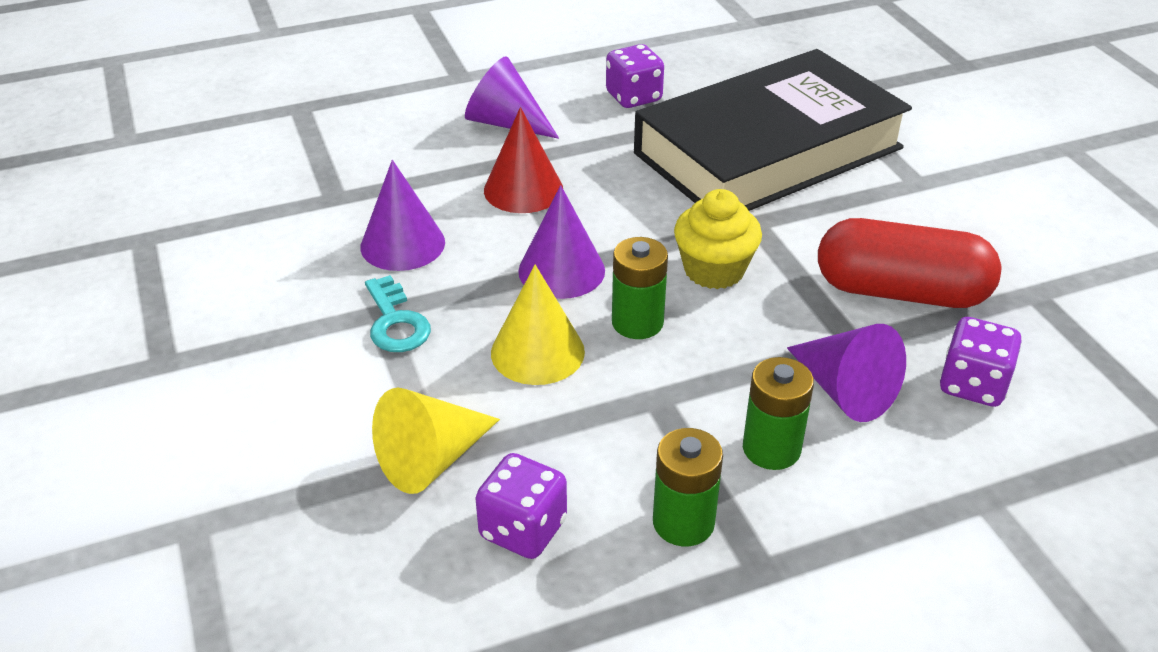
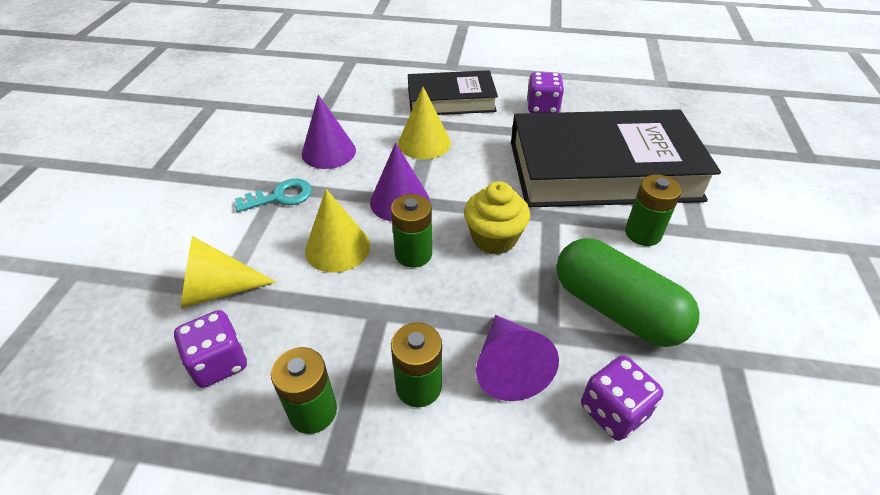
camera: 30 degrees right, 5 degrees up
(395, 322) = (281, 196): turquoise key -> turquoise key turned 120 degrees counterclockwise
(505, 123) = (451, 100): purple cone -> black book
(523, 189) = (424, 143): red cone -> yellow cone
(866, 205) = (643, 233): none -> green battery
(900, 291) = (616, 309): red capsule -> green capsule

